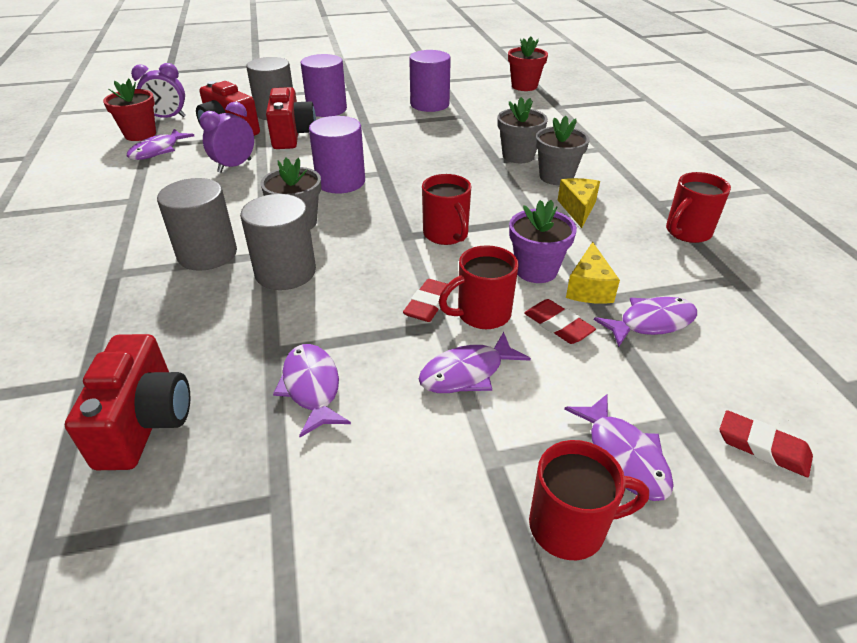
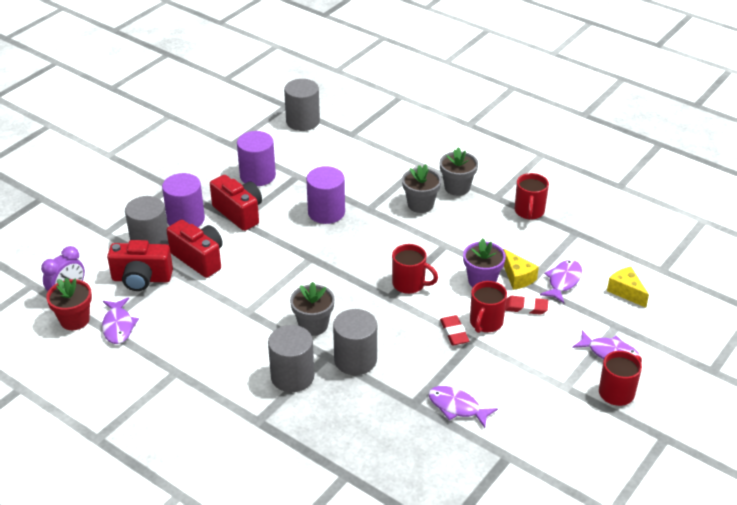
camera: 40 degrees left, 0 degrees up
(145, 423) = (407, 469): red camera -> red camera (239, 213)
(234, 166) = (201, 307): purple clock -> none
(340, 182) = (294, 280): purple cylinder -> purple cylinder (326, 212)
(467, 373) = (514, 357): purple fish -> none
(518, 156) = (378, 198): grey flower pot -> grey flower pot (457, 187)
(524, 86) = (303, 121): red flower pot -> grey cylinder
(578, 209) = (458, 224): yellow cheese -> yellow cheese (626, 292)
(762, 447) = (653, 317): red eraser -> none

